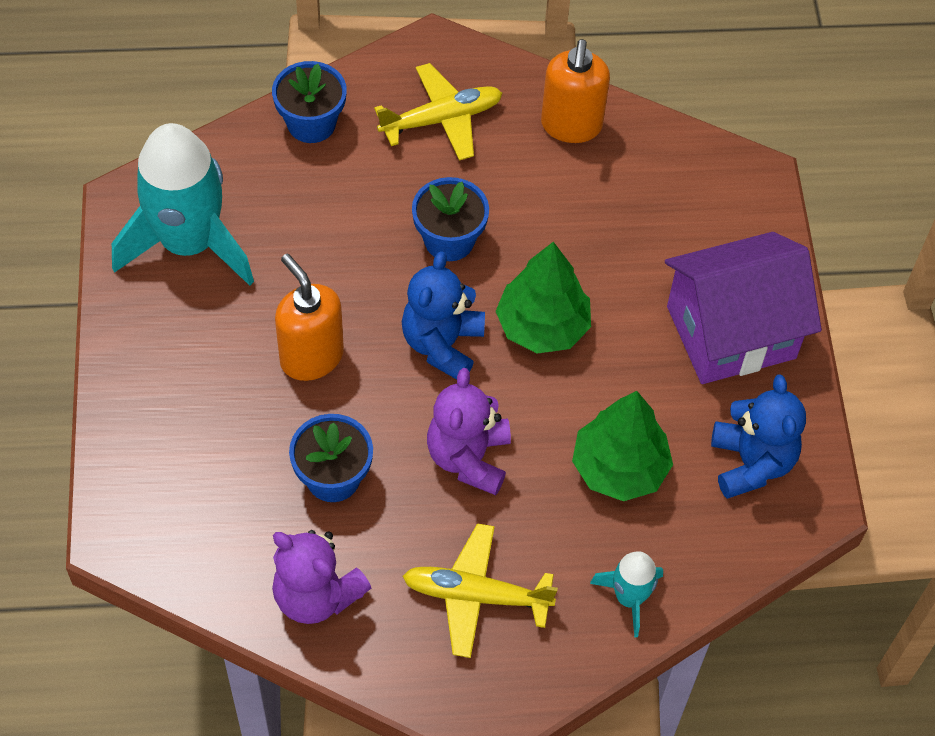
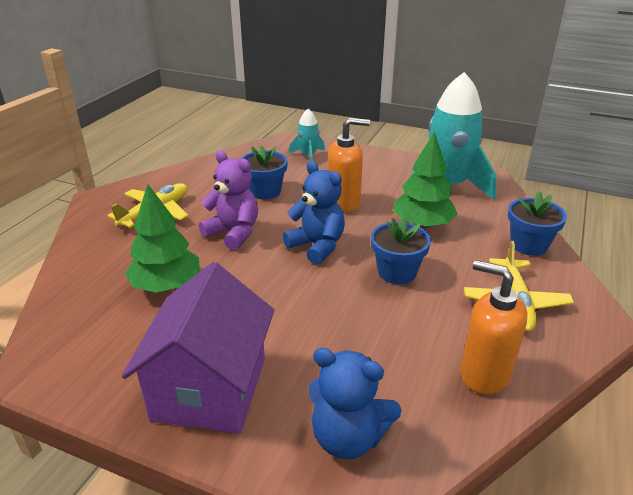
camera: 120 degrees right, 25 degrees down
(316, 595) = (209, 173): purple teddy bear -> none
(542, 326) = (298, 289): green tree -> green tree (422, 224)
(629, 598) = (88, 259): turquoise rocket -> turquoise rocket (308, 156)
(751, 463) = (100, 349): blue teddy bear -> blue teddy bear (348, 437)

